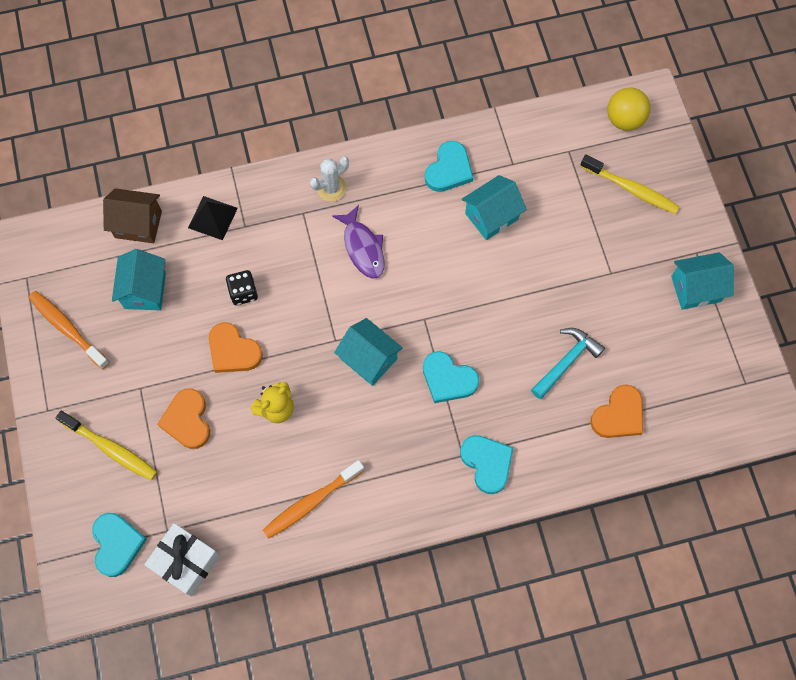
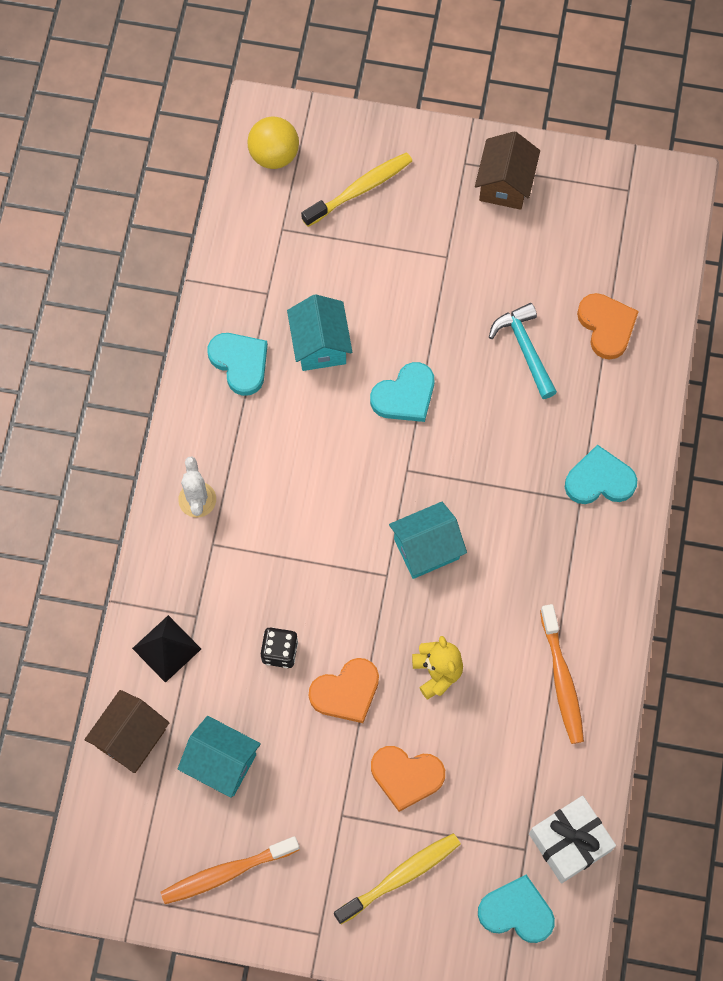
camera: 65 degrees left, 0 degrees up
(363, 248) = (289, 497): purple fish -> none
(448, 379) = (488, 476): turquoise heart -> turquoise heart (405, 396)
(696, 289) = (505, 184): turquoise house -> brown house

